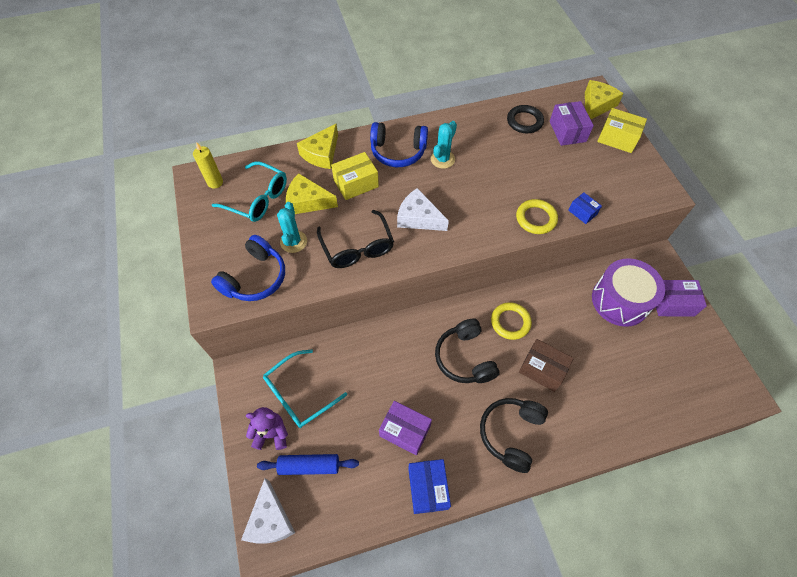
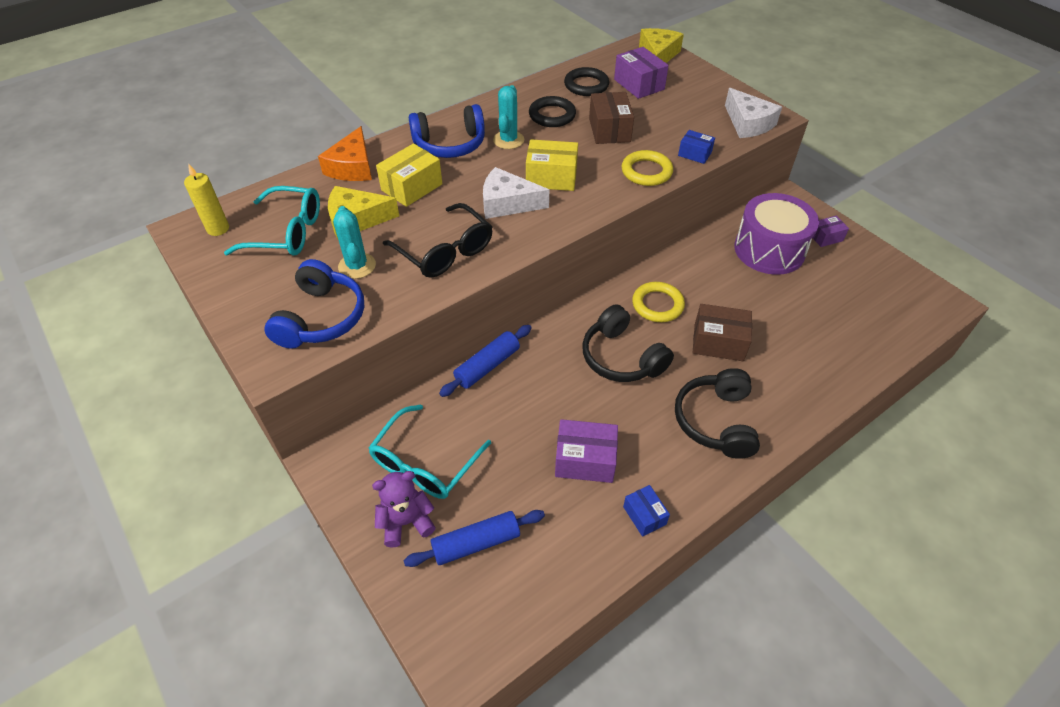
camera: 20 degrees left, 10 degrees down
(270, 520) = (449, 628): white cheese -> white cheese (748, 123)
(321, 153) = (352, 167): yellow cheese -> orange cheese
(368, 333) = (487, 366): none -> blue rolling pin
(427, 488) = (644, 515): blue box -> blue box, size x0.60
(485, 144) = (552, 115): none -> black ring
(524, 170) = (609, 130): none -> brown box
(617, 138) = (696, 80): yellow box -> yellow box (551, 177)
(672, 303) = (825, 237): purple box -> purple box, size x0.60

